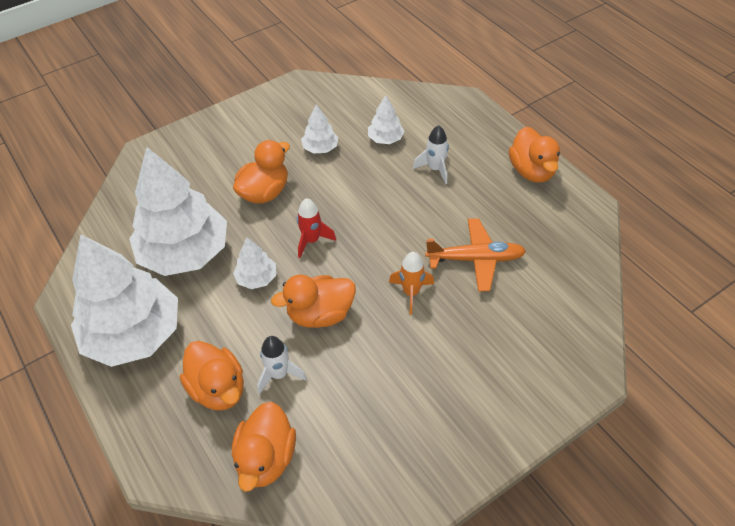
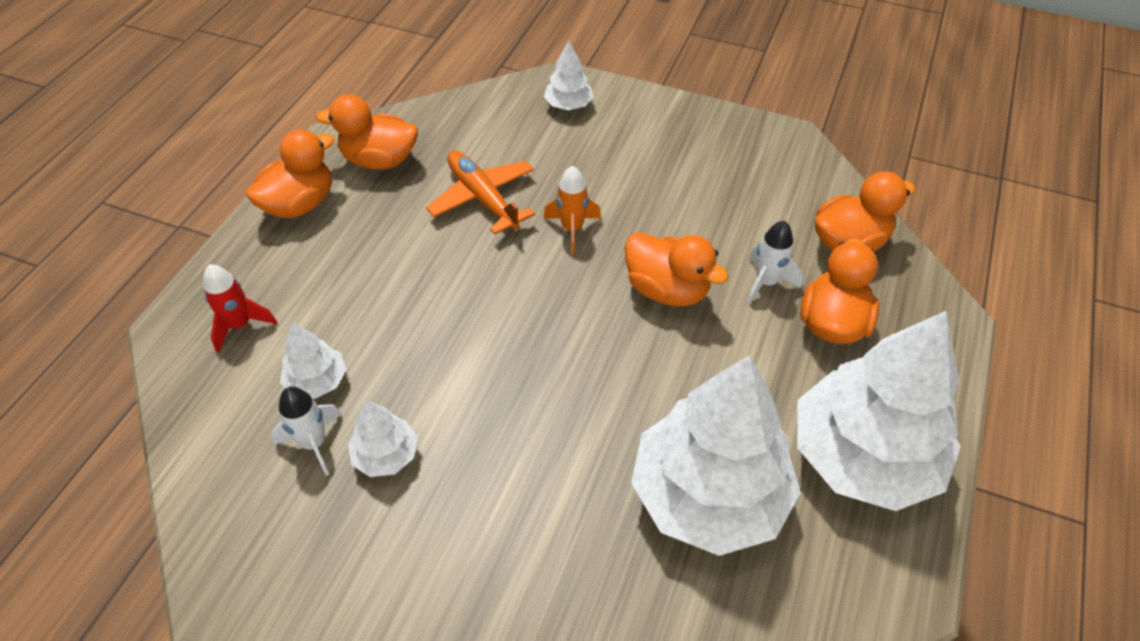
camera: 125 degrees left, 0 degrees up
(256, 278) = (674, 381): white tree -> white tree (568, 105)
(264, 192) = (528, 470): orange duck -> orange duck (379, 160)
(311, 240) = (571, 359): red rocket -> red rocket (240, 325)
(435, 169) = (351, 295): white rocket -> white rocket (314, 443)

